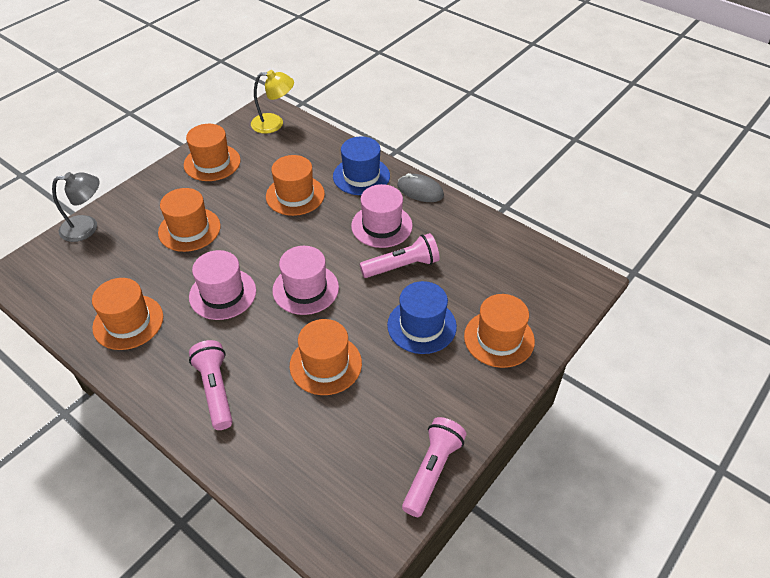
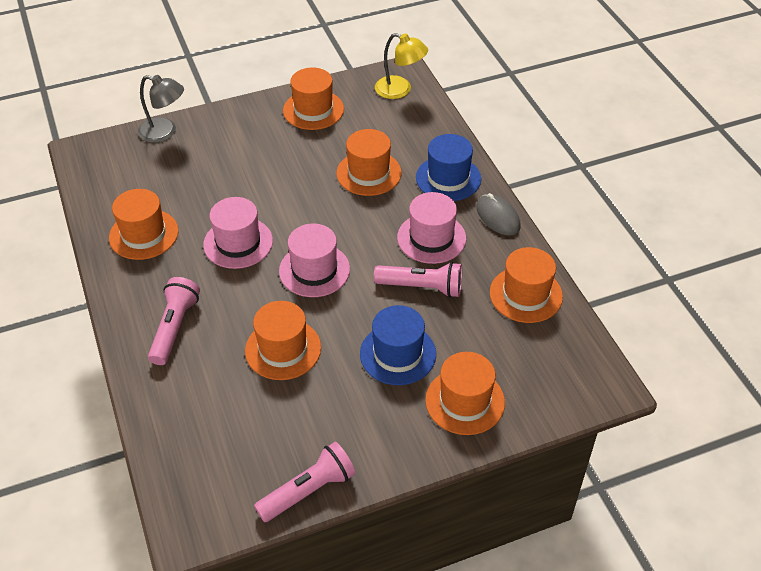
camera: 30 degrees right, 0 degrees up
(189, 229) = (249, 169): orange hat -> orange hat (526, 294)

